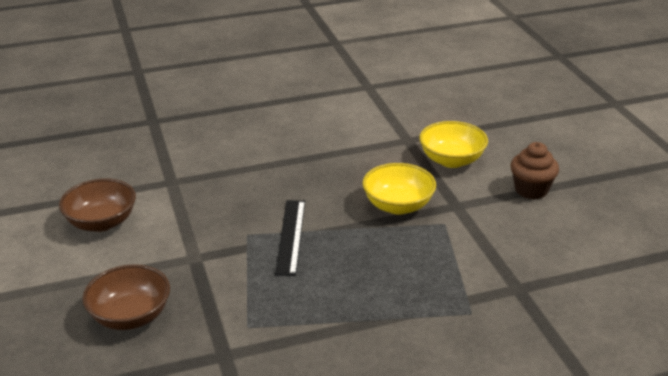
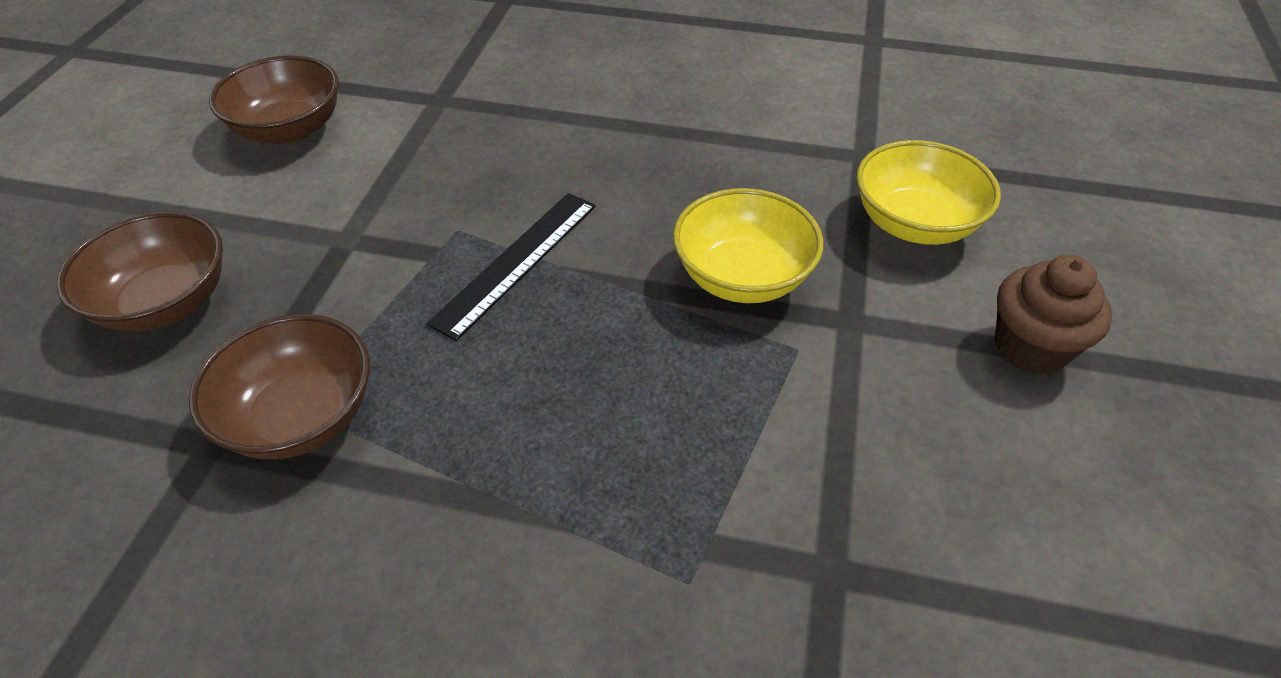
camera: 30 degrees right, 15 degrees up
(255, 329) = (301, 417): none -> brown bowl

